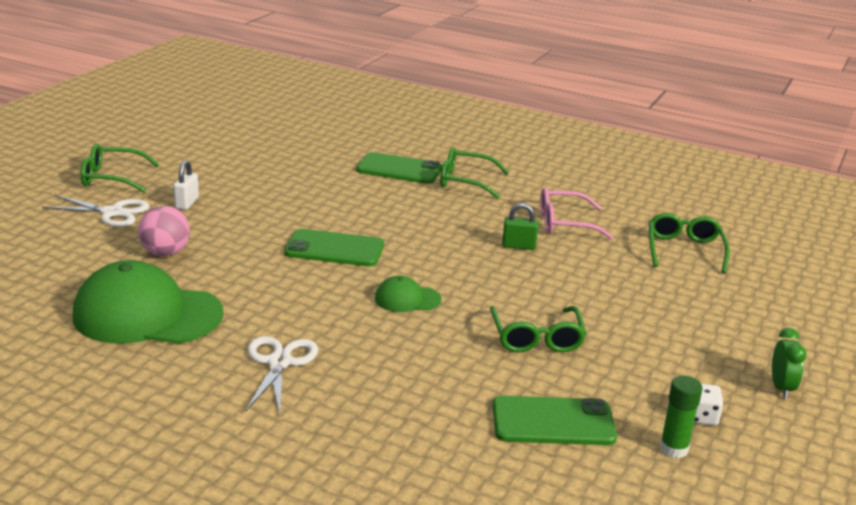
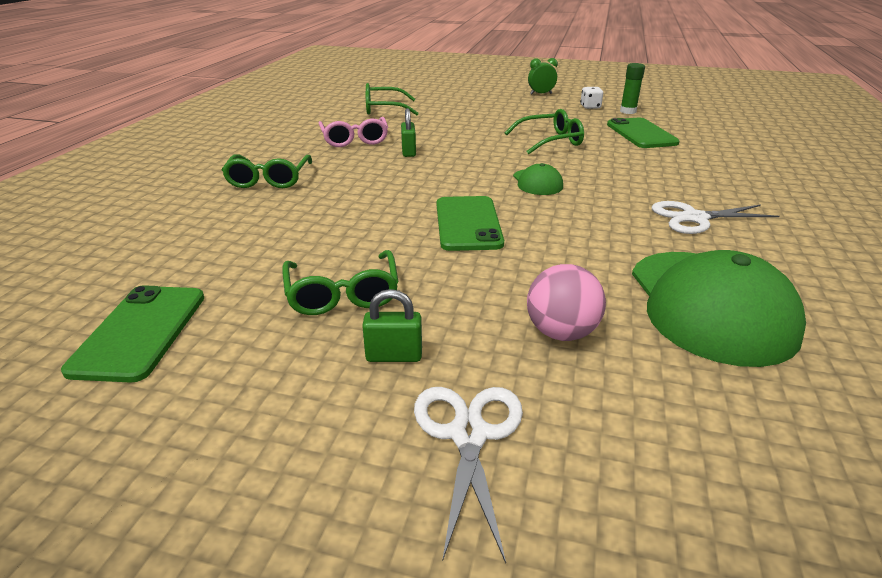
camera: 100 degrees left, 5 degrees up
(112, 178) = (305, 498): green glasses -> green glasses (342, 294)
(187, 203) = (394, 356): white padlock -> green padlock
(399, 169) = (236, 214): green phone -> green phone (140, 332)

